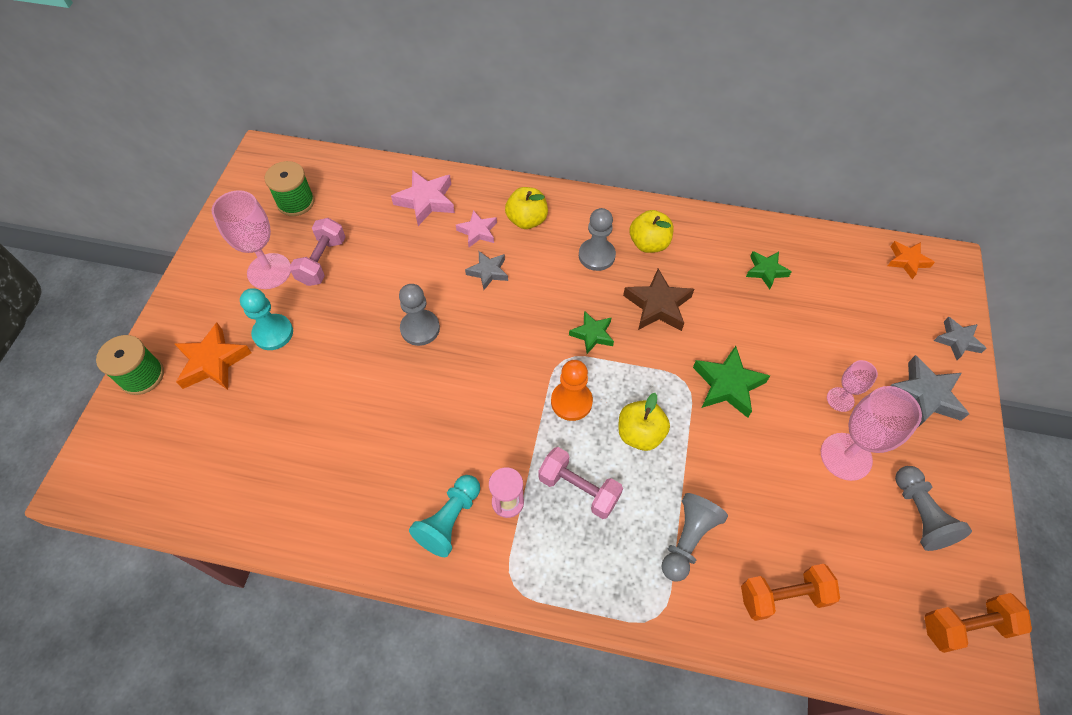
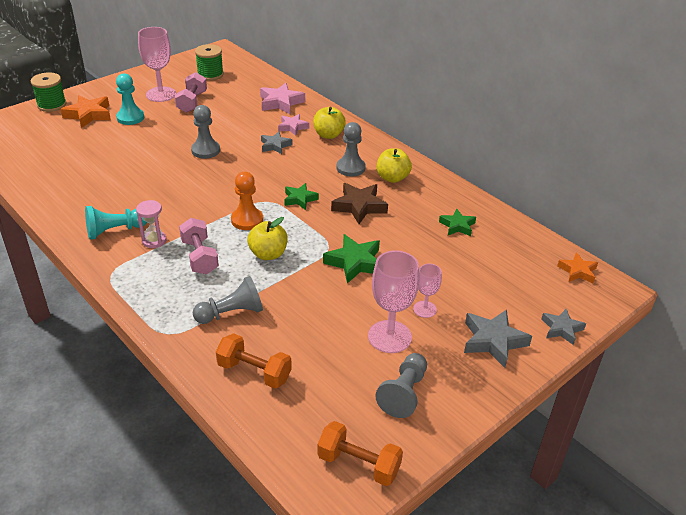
camera: 35 degrees right, 20 degrees down
(322, 261) = (192, 102): pink dumbbell -> pink dumbbell turned 45 degrees counterclockwise

